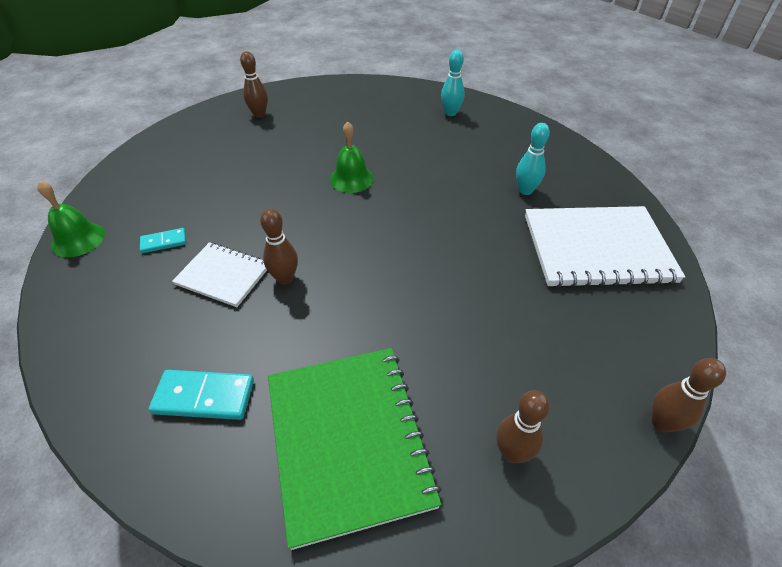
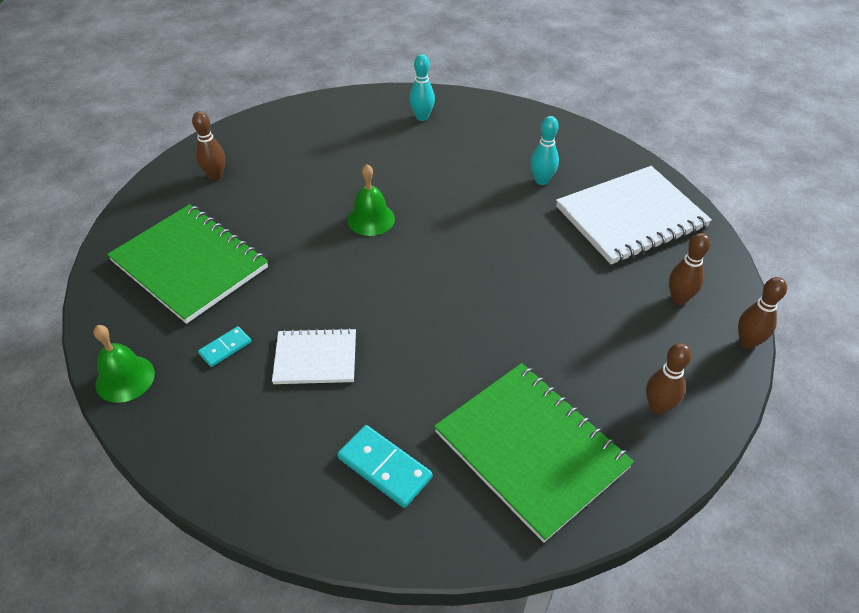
camera: 25 degrees left, 0 degrees up
(190, 171) = (189, 264): none -> green notebook
(204, 396) = (384, 467): turquoise domino -> turquoise domino turned 60 degrees clockwise
(285, 278) = (378, 339): brown bowling pin -> brown bowling pin (679, 298)

